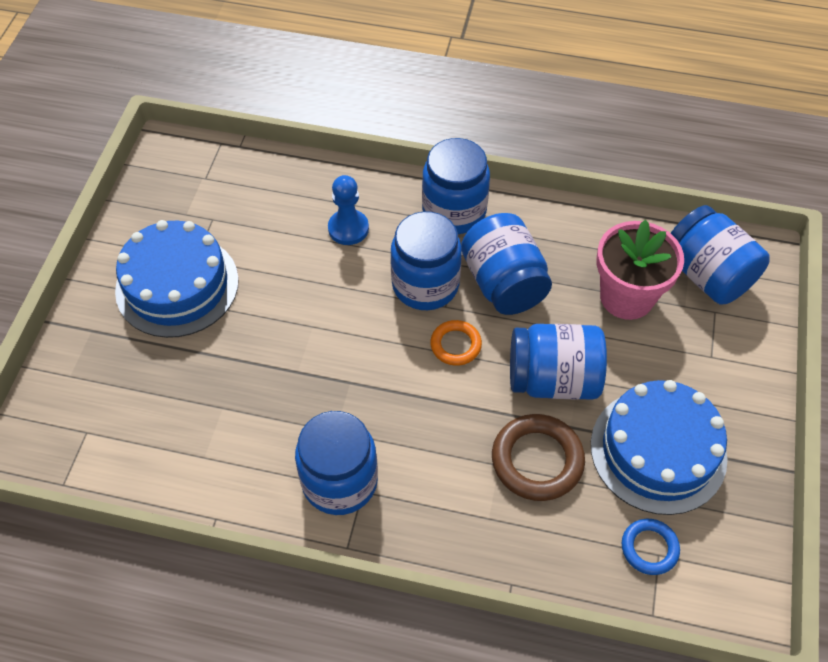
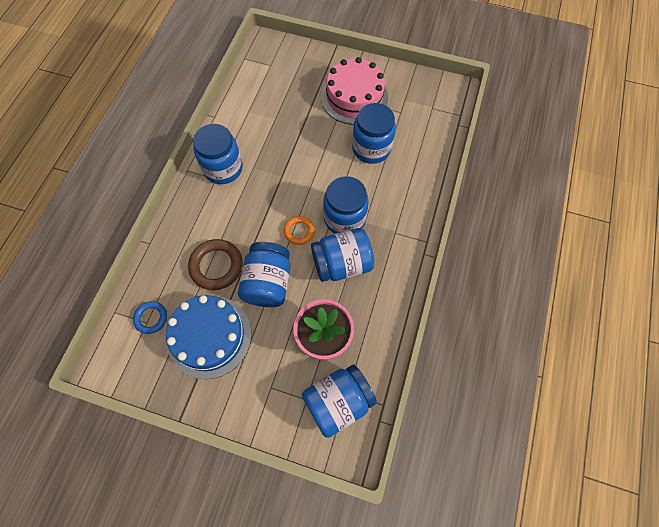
camera: 95 degrees right, 10 degrees up
(177, 285) = (354, 97): blue cake -> pink cake
(348, 228) = (390, 180): blue pawn -> none
(454, 211) = (402, 240): blue jar -> blue jar (371, 148)

